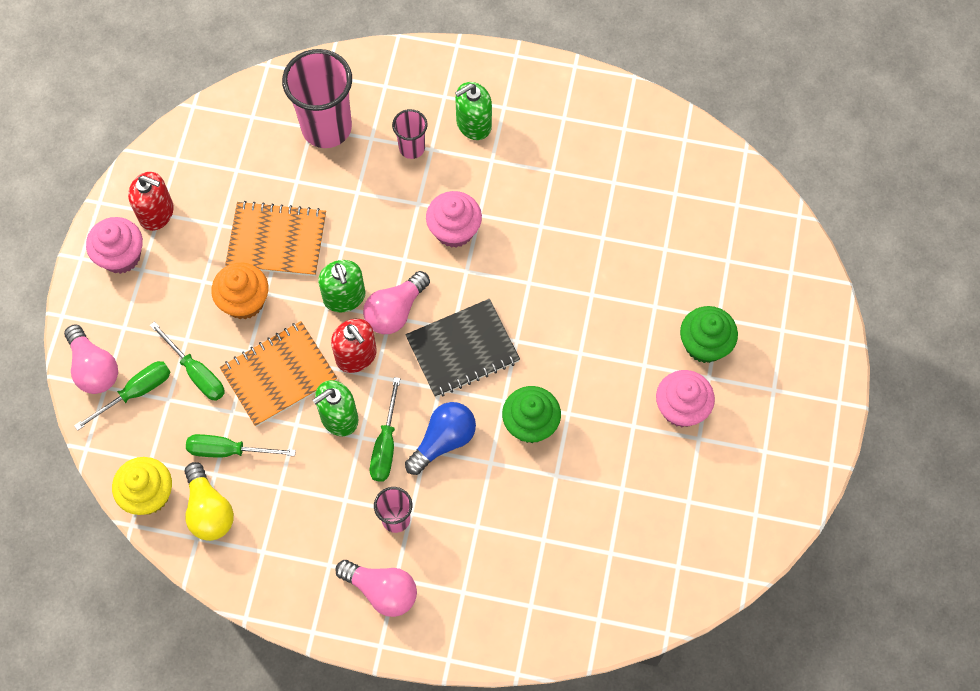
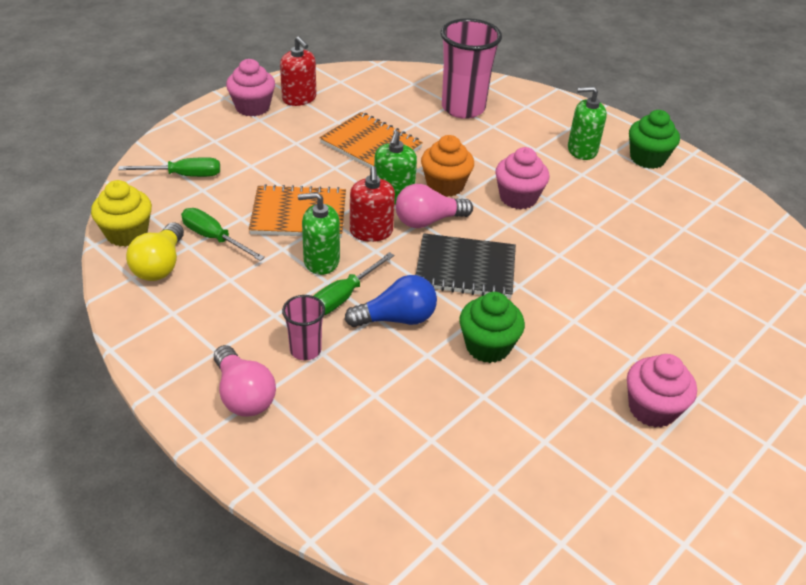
camera: 30 degrees right, 25 degrees down
(94, 368) = (170, 150): pink light bulb -> none
(196, 372) = (238, 185): green screwdriver -> none
(244, 301) = (314, 165): orange cupcake -> orange cupcake (445, 185)
(412, 148) = (520, 142): pink cup -> none
(704, 344) = (708, 372): green cupcake -> green cupcake (647, 158)

